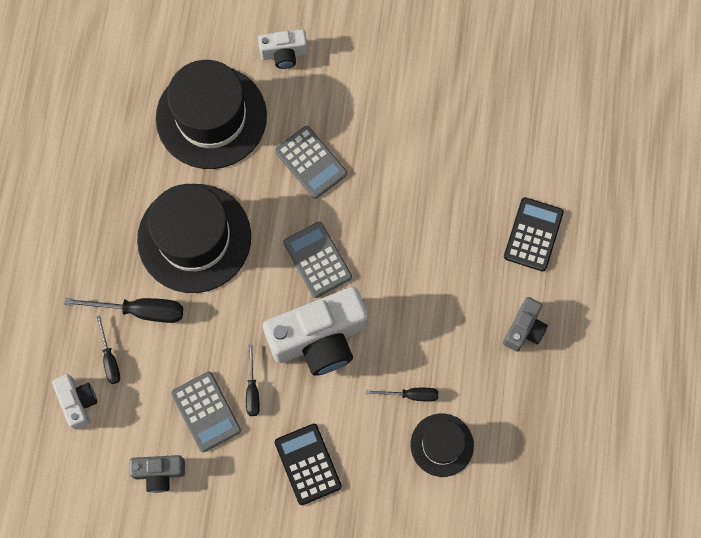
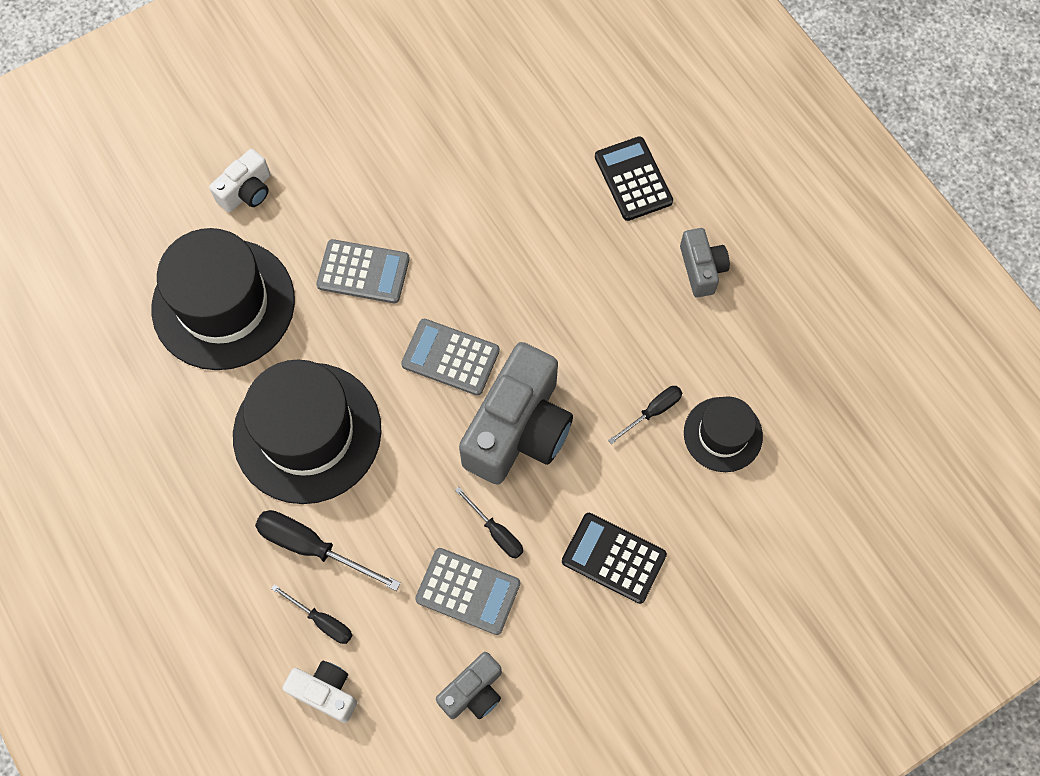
camera: 40 degrees left, 5 degrees down
(140, 311) = (313, 547): black screwdriver -> black screwdriver turned 120 degrees counterclockwise
(319, 338) = (518, 429): white camera -> grey camera

